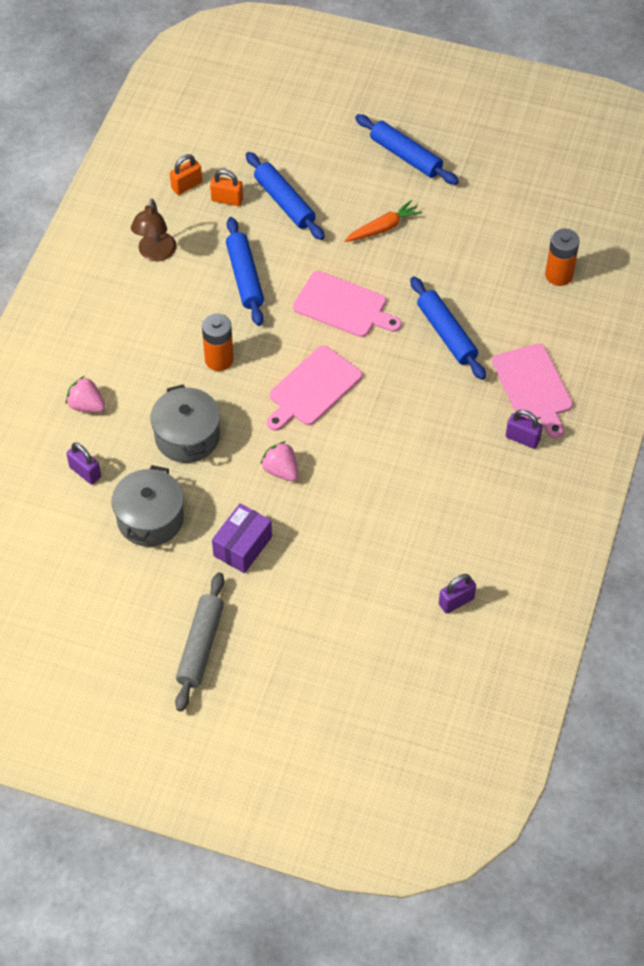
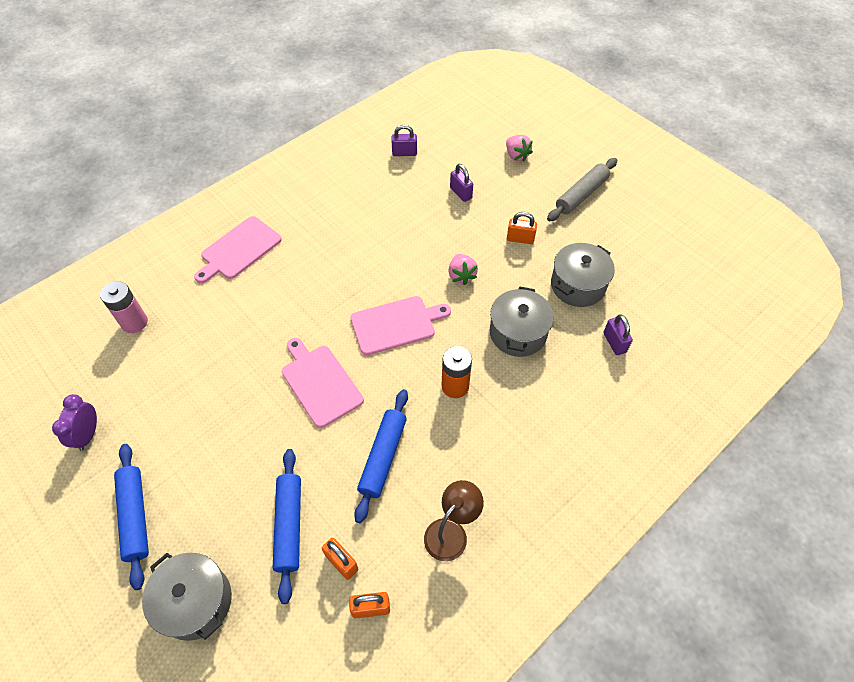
camera: 150 degrees left, 0 degrees up
(86, 405) = (590, 399): pink strawberry -> pink strawberry (516, 155)
(242, 546) = (520, 239): purple box -> orange padlock
(314, 135) = (195, 601): none -> grey pot
(383, 228) = (225, 443): orange carrot -> none
(447, 334) = (261, 318): blue rolling pin -> none
(499, 183) = (88, 435): none -> purple clock
(522, 438) = (279, 221): purple padlock -> purple padlock (461, 193)
(533, 387) = (239, 249): pink cutting board -> pink cutting board turned 150 degrees counterclockwise
(559, 275) = (134, 322): orange battery -> pink battery

